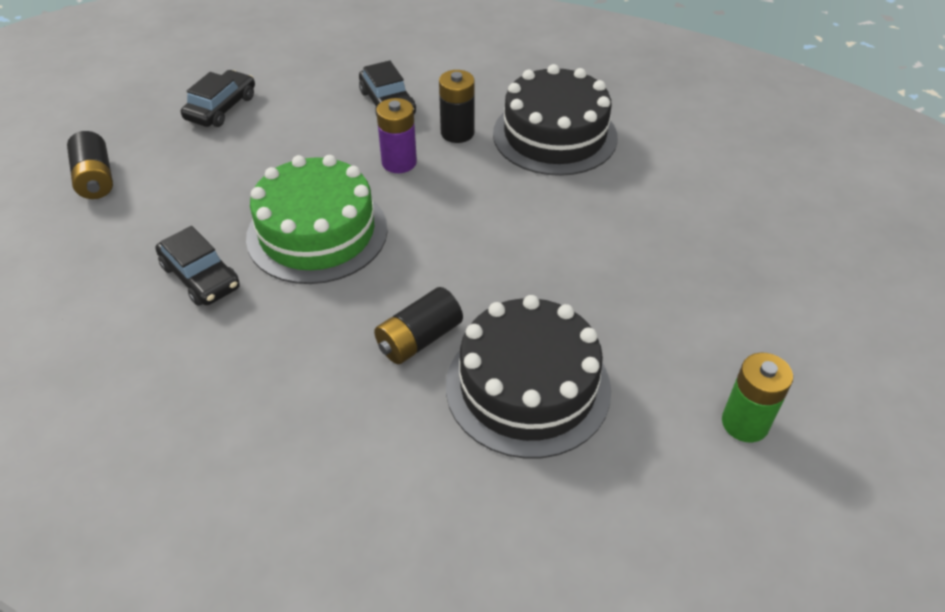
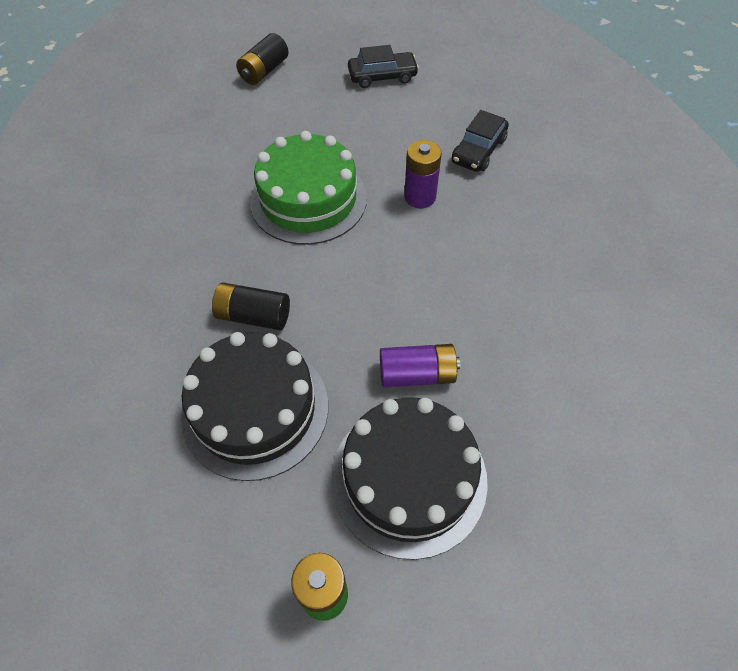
camera: 55 degrees right, 10 degrees up
(200, 276) = (222, 171): black car -> none
(457, 133) = (487, 209): black battery -> none
(555, 135) = (551, 271): black cake -> black cake (408, 478)
(583, 261) = (417, 374): none -> purple battery

